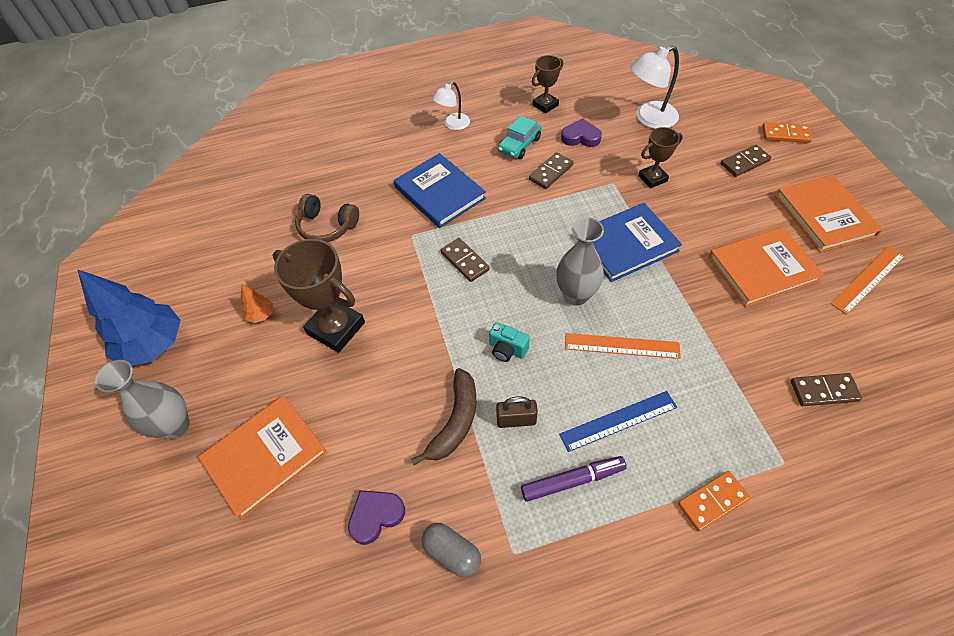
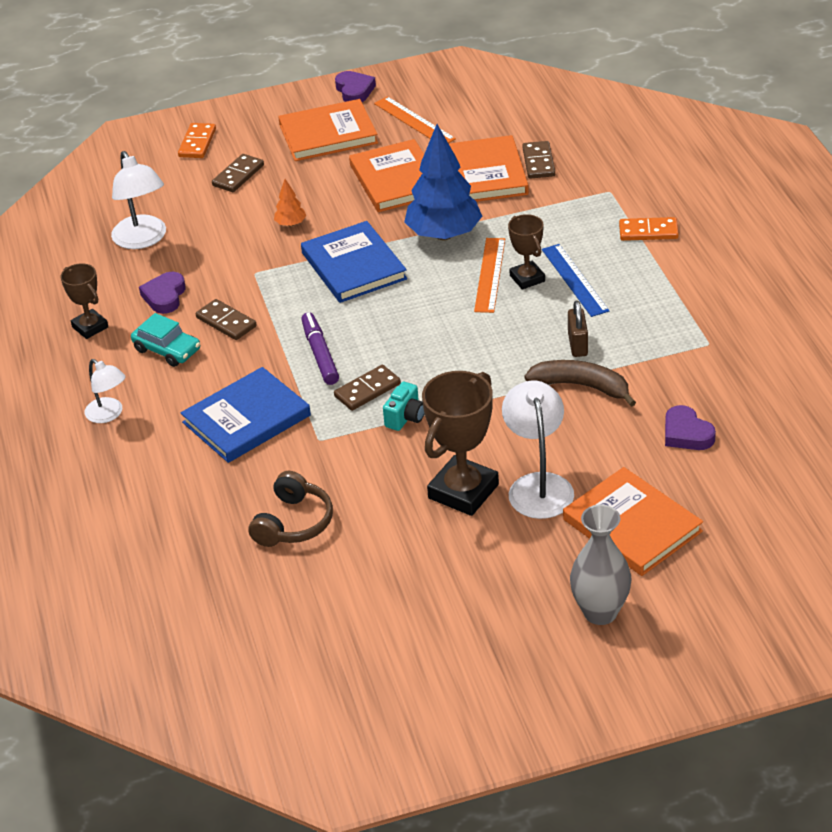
camera: 90 degrees left, 15 degrees down
(153, 345) = (486, 664): blue tree -> blue tree (444, 234)
(261, 315) = (441, 564): orange tree -> orange tree (291, 224)
(331, 382) = (538, 485): none -> white lamp
(452, 553) = (714, 381): grey capsule -> none
(507, 349) = (494, 353): turquoise camera -> turquoise camera (405, 418)
(572, 480) = (637, 309): purple marker -> purple marker (320, 354)
(576, 295) = (423, 304): grey vase -> none
(652, 178) = (252, 242): brown trophy -> brown trophy (527, 278)
(712, 501) = (648, 232): orange domino -> orange domino turned 60 degrees counterclockwise
(744, 162) = (238, 175): brown domino -> brown domino turned 60 degrees clockwise
(789, 342) = (486, 174): none -> orange book
(906, 230) = (354, 91): none -> purple heart

